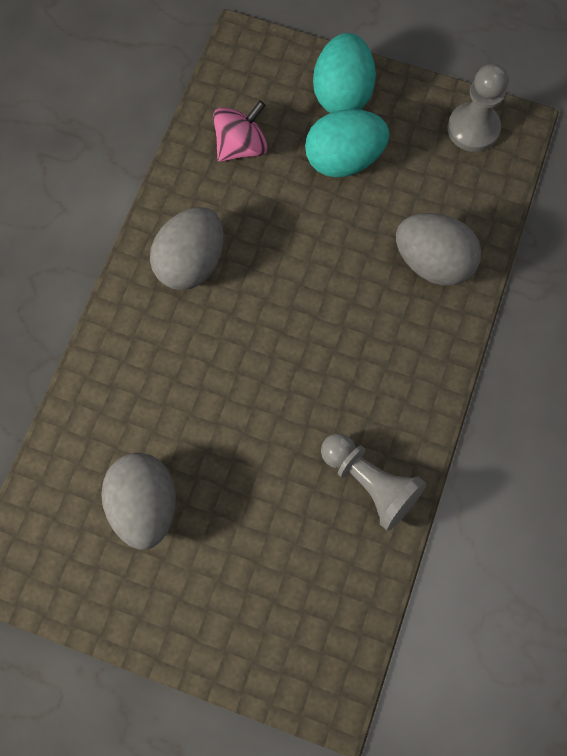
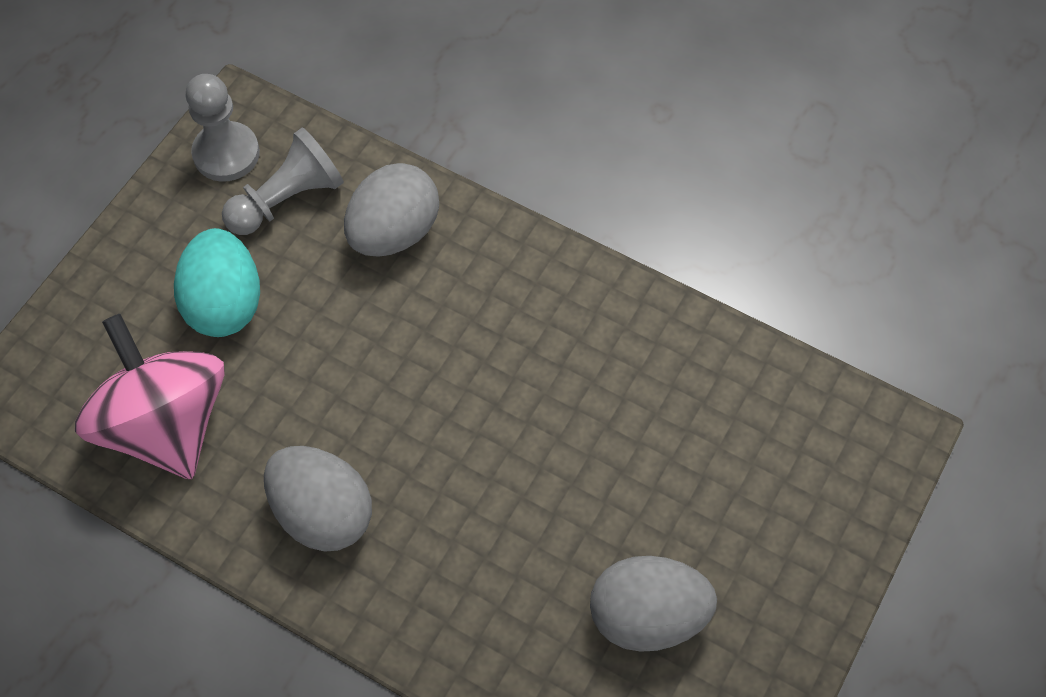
camera: 80 degrees left, 10 degrees down
(241, 146) = (166, 424): pink spinning top -> pink spinning top, size x1.73
(342, 94) = (127, 288): turquoise egg -> none
(370, 483) = (657, 351): grey pawn -> grey pawn (287, 199)

